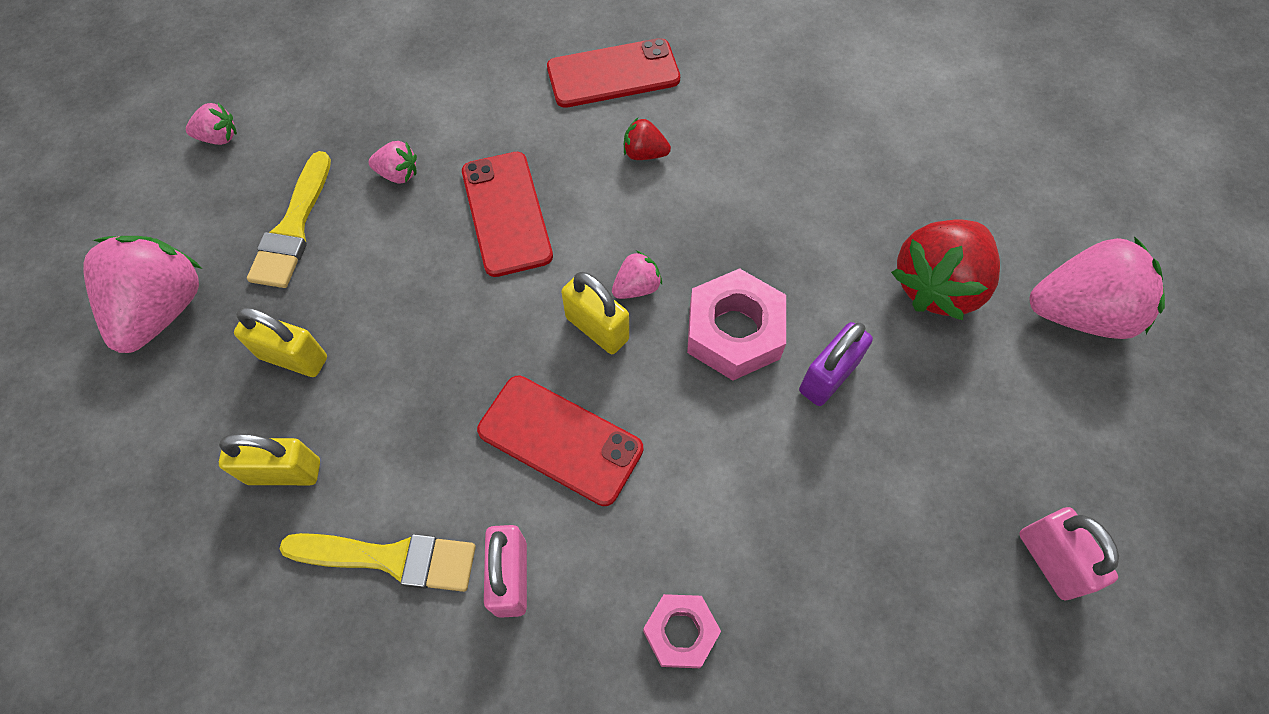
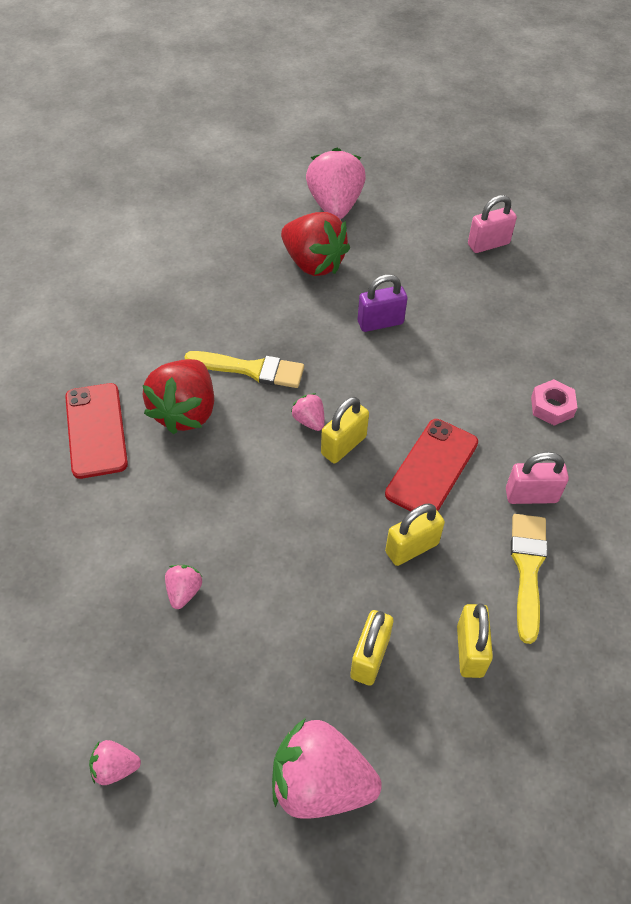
camera: 90 degrees left, 10 degrees down
(219, 137) = (115, 768): pink strawberry -> pink strawberry turned 90 degrees counterclockwise
(293, 228) = (236, 676): yellow brush -> yellow brush (251, 369)
(435, 408) = (412, 548): none -> yellow padlock
(506, 213) = (235, 506): red phone -> none
(644, 153) = (185, 412): red strawberry -> red strawberry, size x2.16
(734, 332) = (347, 367): pink nut -> none
(828, 377) = (380, 322): purple padlock -> purple padlock turned 60 degrees counterclockwise

